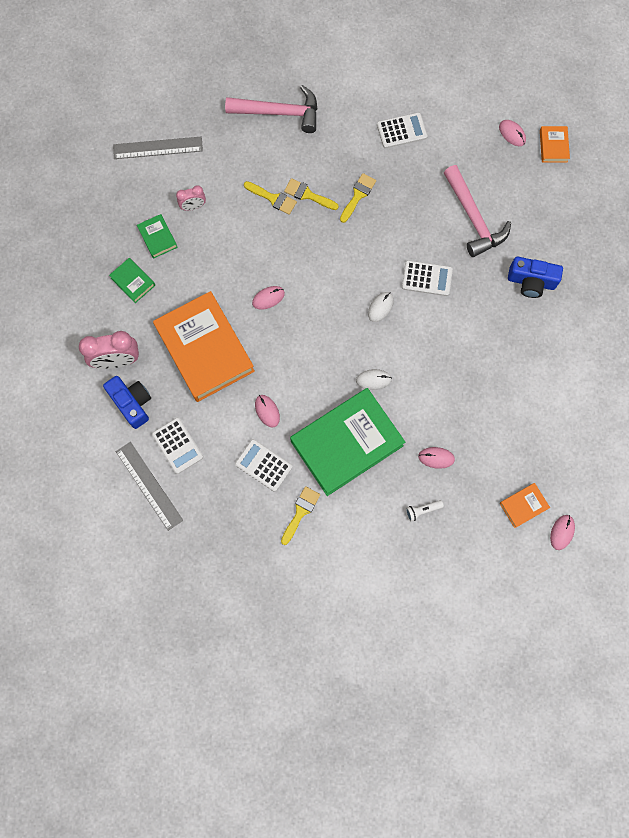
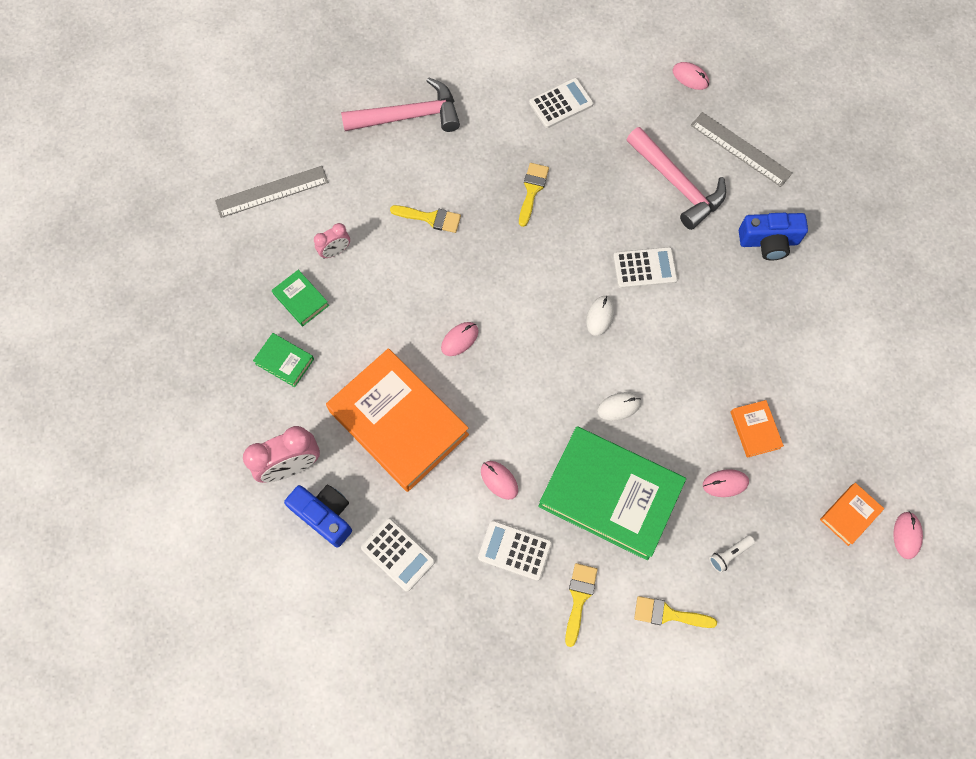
camera: 15 degrees left, 5 degrees down
(149, 485) = (375, 616): grey ruler -> grey ruler (741, 149)
(307, 195) = (471, 204): yellow brush -> yellow brush (668, 614)
(346, 443) = (610, 495): green book -> green book turned 75 degrees clockwise
(553, 146) = (742, 80): orange book -> orange book (755, 430)

